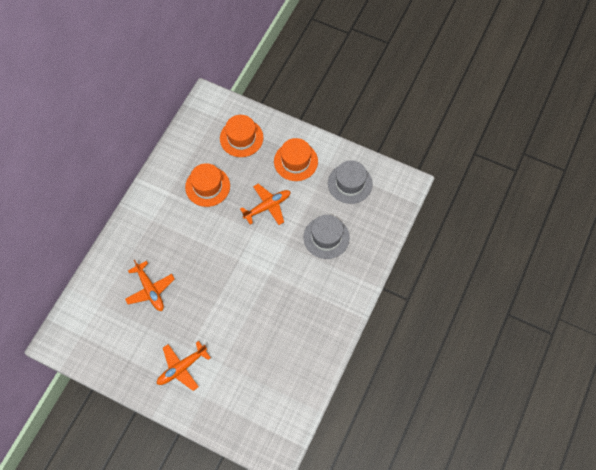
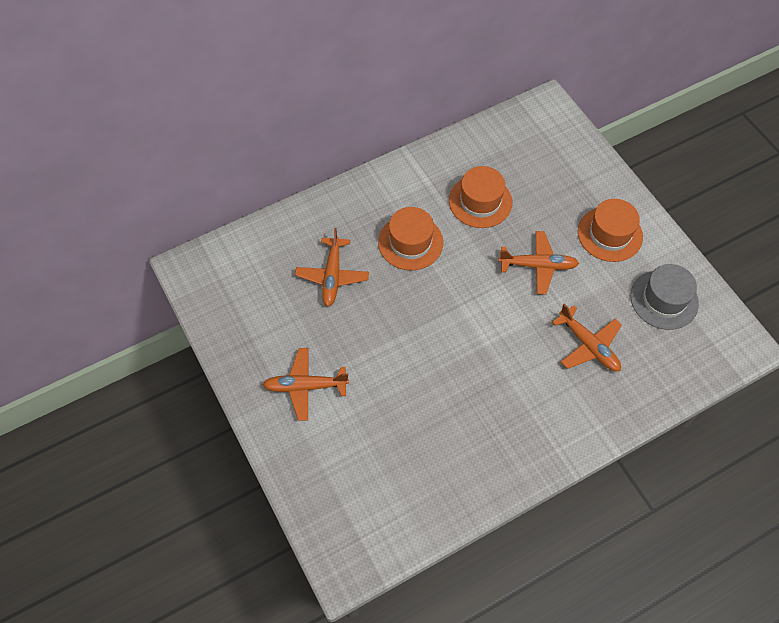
camera: 35 degrees right, 5 degrees down
(241, 138) = (559, 170): orange hat -> orange hat (410, 242)
(326, 237) = (589, 345): grey hat -> orange plane

